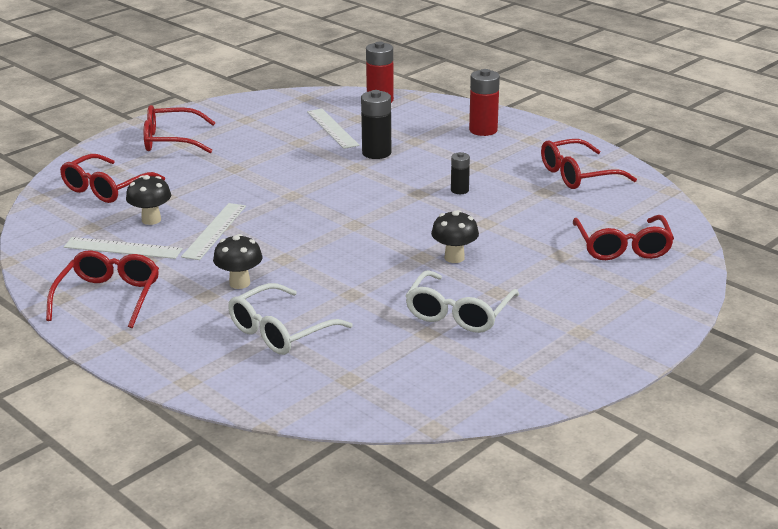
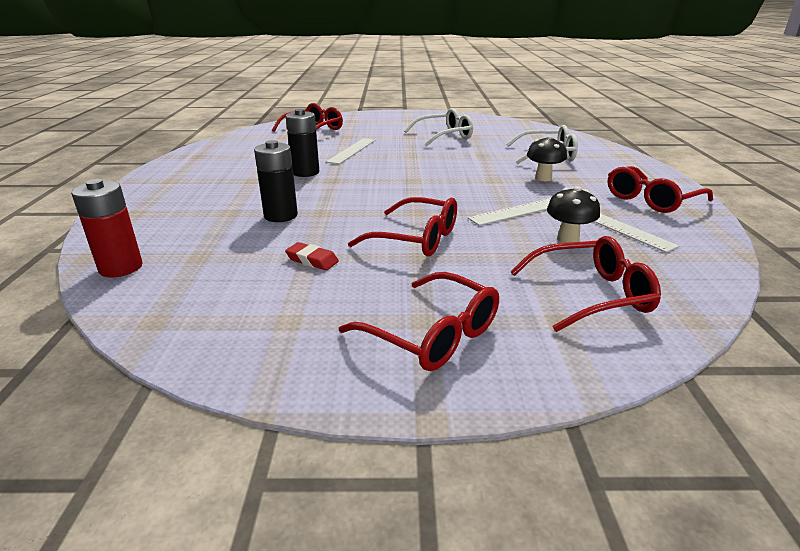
camera: 135 degrees left, 0 degrees up
(292, 141) = (312, 260): none -> red eraser
(332, 128) = (246, 256): white ruler -> white ruler (352, 150)
(454, 258) = (396, 150): black mushroom -> none
(459, 190) = (305, 172): black battery -> black battery, size x1.72
(483, 130) = (168, 198): red battery -> none
(577, 175) = (226, 155): red glasses -> red glasses (416, 239)

